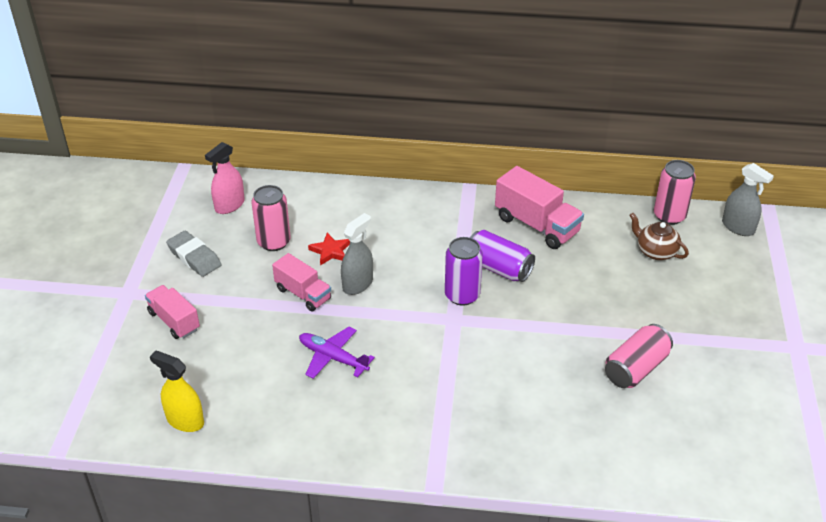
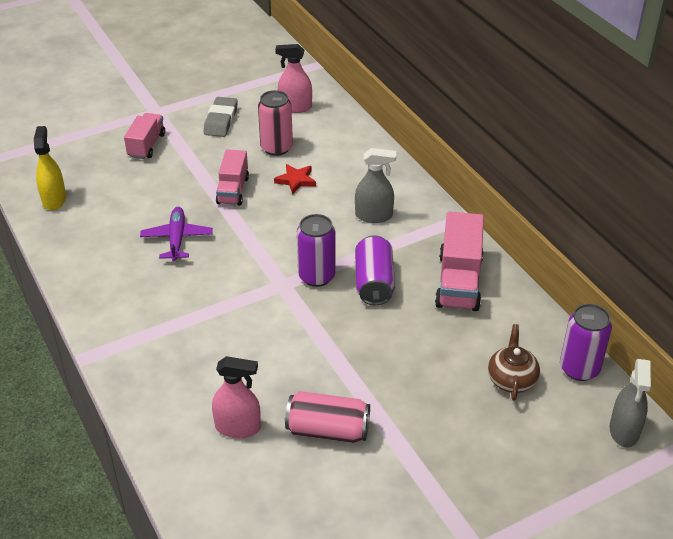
camera: 55 degrees right, 0 degrees up
(357, 284) = (272, 212): grey spray bottle -> grey spray bottle (373, 216)
(595, 418) = (238, 427): none -> pink spray bottle
(669, 216) = (579, 368): pink can -> purple can

